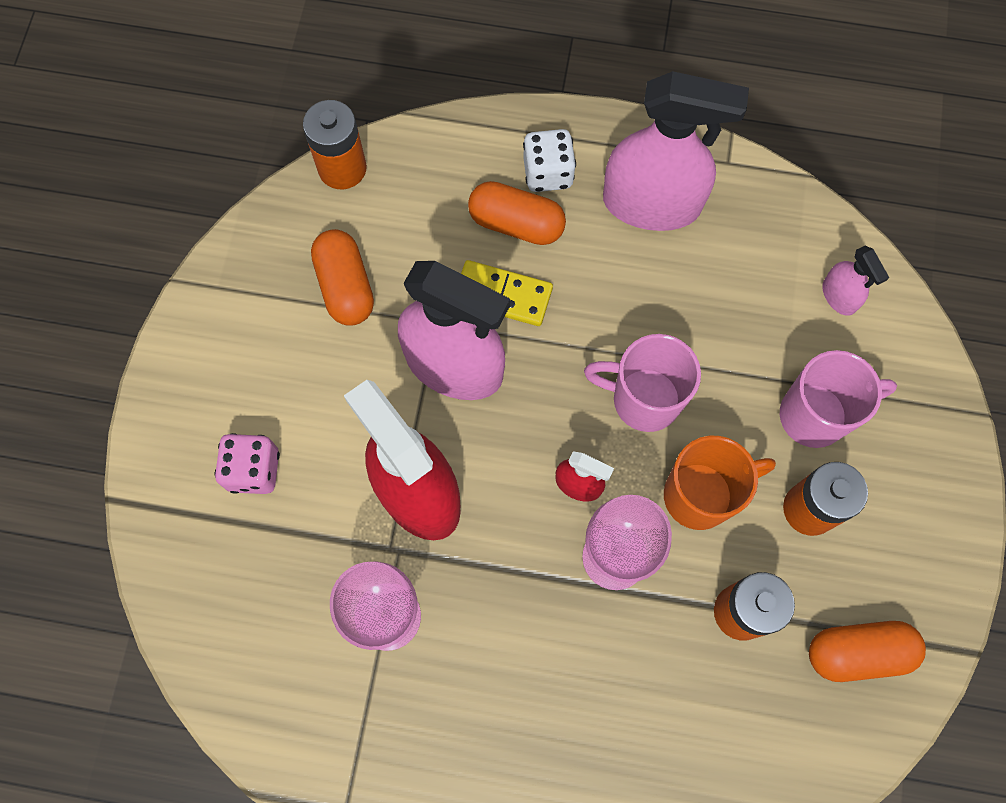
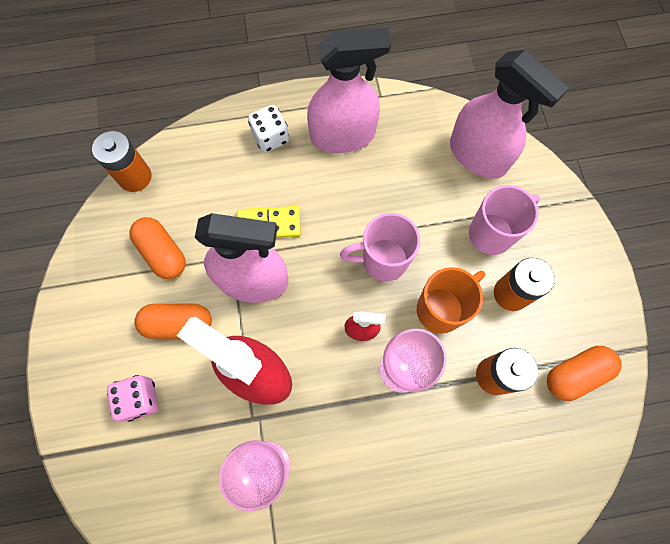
camera: 20 degrees left, 0 degrees up
(516, 223) = (262, 176): orange capsule -> orange capsule (178, 324)
(839, 296) = (478, 155): pink spray bottle -> pink spray bottle, size x2.21

